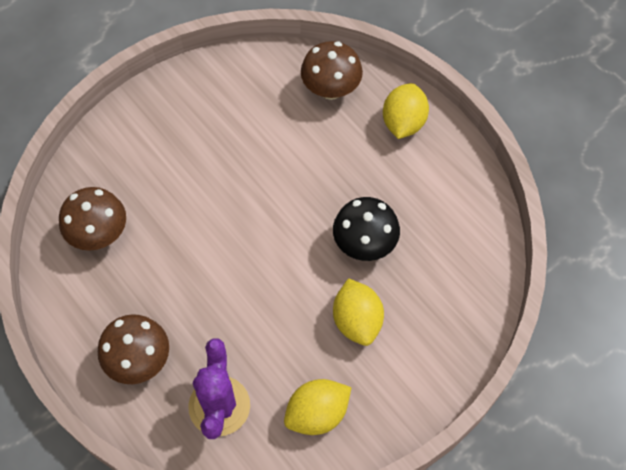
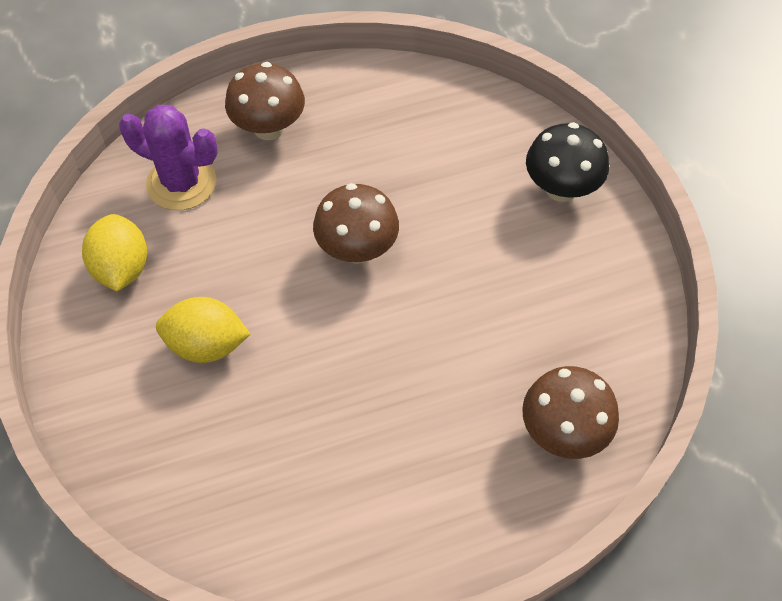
camera: 110 degrees right, 5 degrees down
(99, 234) = (436, 126): brown mushroom -> brown mushroom (357, 249)
(364, 244) = (303, 389): black mushroom -> black mushroom (561, 188)
(403, 122) = (472, 511): yellow lemon -> none

